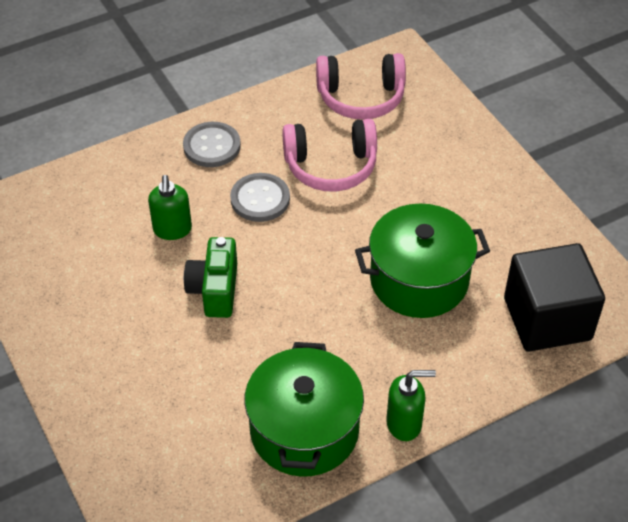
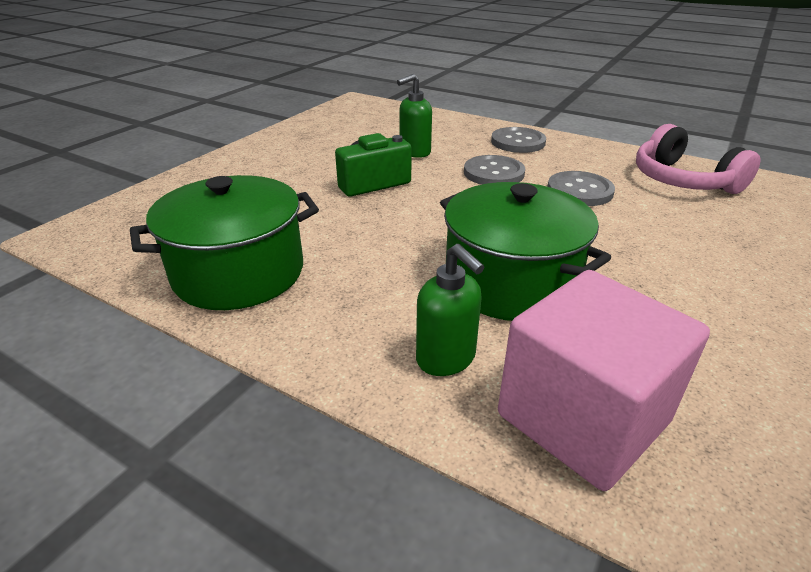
camera: 60 degrees right, 15 degrees down
(331, 166) = (579, 191): pink headphones -> grey button
(404, 424) = (289, 338): green soap dispenser -> green soap dispenser (446, 359)
(547, 319) = (582, 418): black cube -> pink cube

